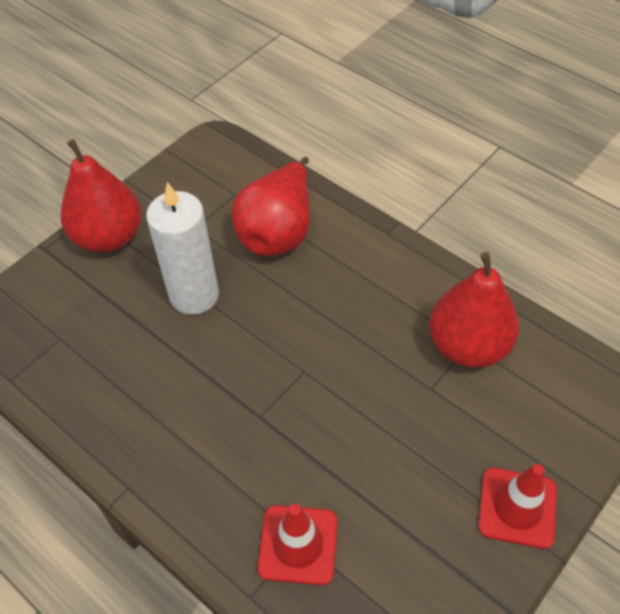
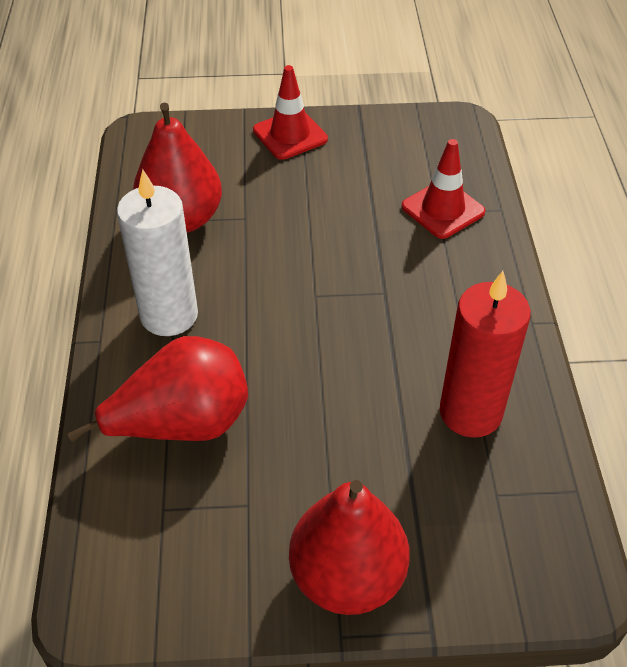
camera: 135 degrees left, 5 degrees down
(116, 375) = (470, 412): none -> red candle
(194, 295) = (329, 429): white candle -> white candle (169, 315)

